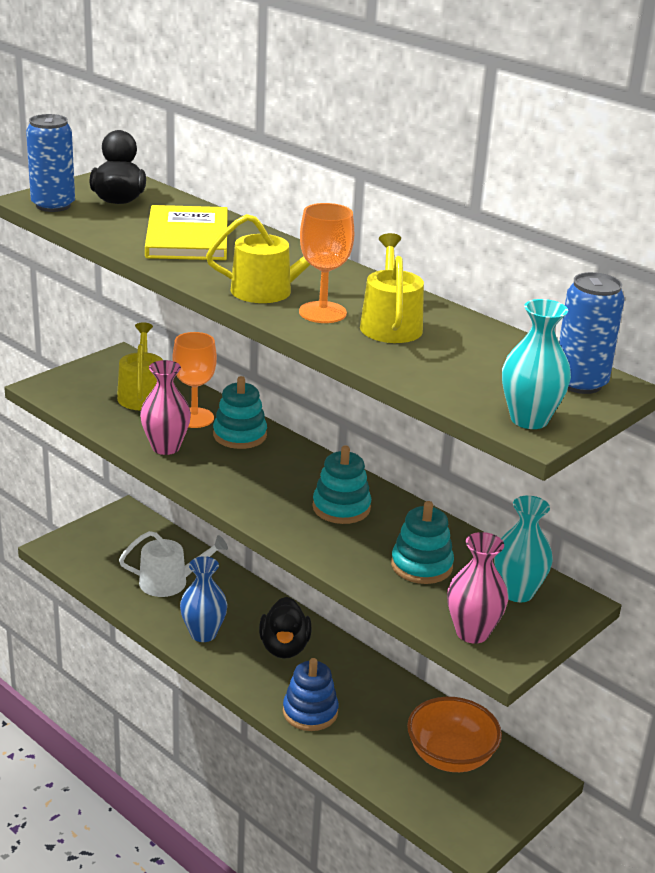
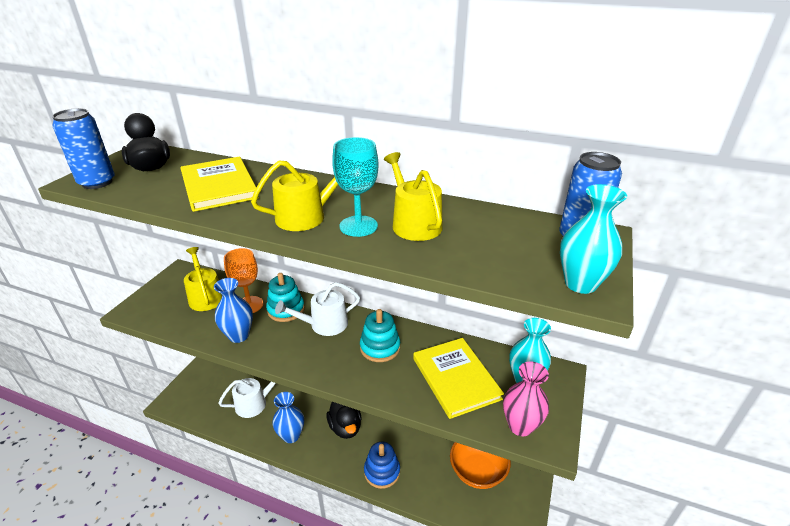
camera: 20 degrees left, 5 degrees up
(165, 447) = (239, 335): pink vase -> blue vase
(281, 464) = (324, 324): none -> white watering can
(322, 312) = (358, 226): orange goblet -> turquoise goblet
(421, 565) = (455, 378): turquoise stacking toy -> yellow book

